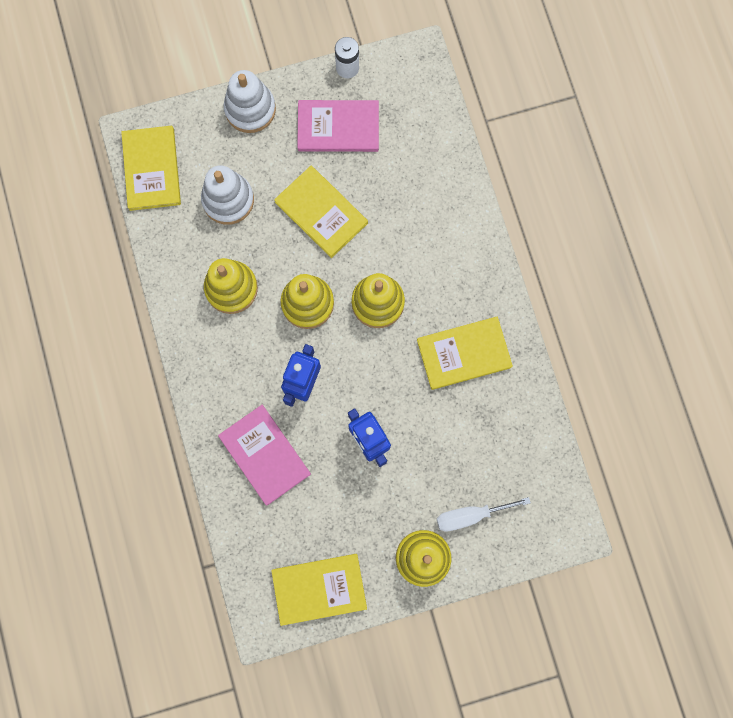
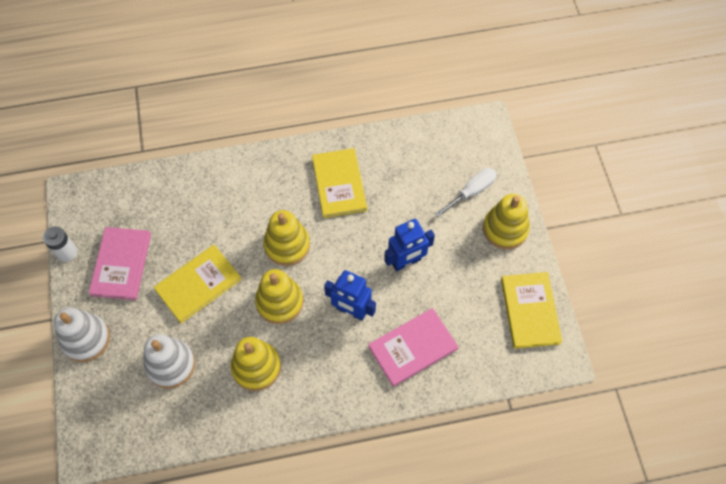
camera: 85 degrees left, 15 degrees down
(152, 169) = (125, 435): yellow book -> none
(470, 515) = (471, 191): white screwdriver -> white screwdriver turned 120 degrees counterclockwise

